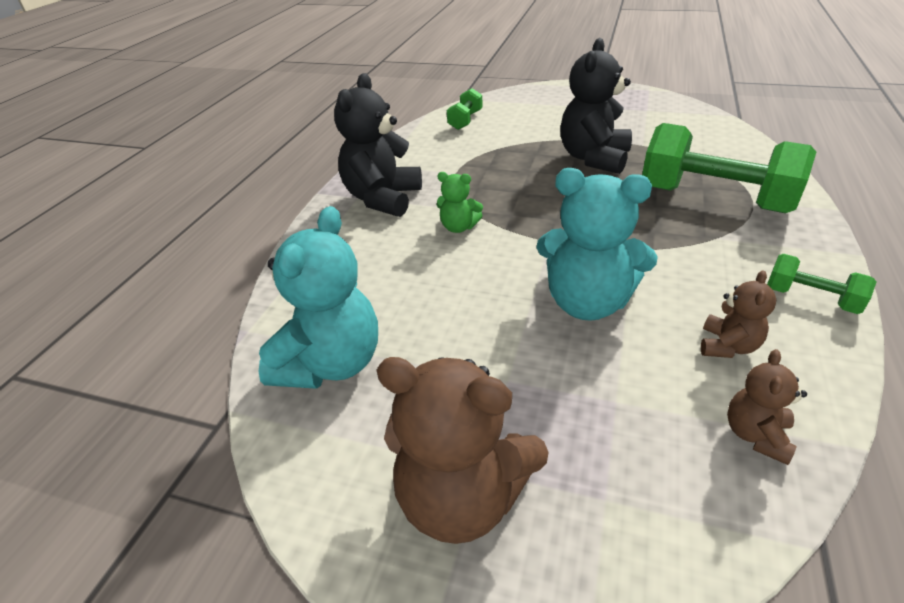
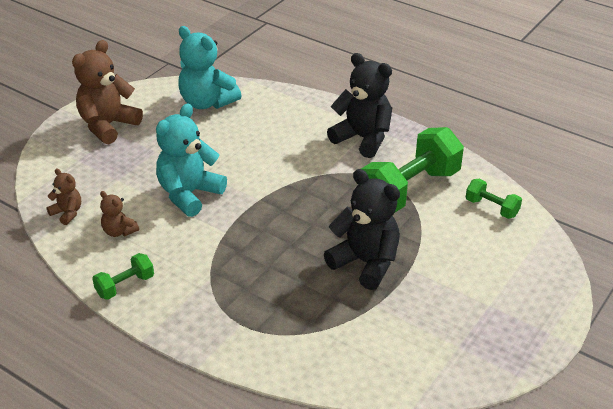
camera: 105 degrees right, 0 degrees up
(458, 227) = (302, 164): green teddy bear -> none
(714, 199) = (257, 303): green dumbbell -> green dumbbell (409, 190)

